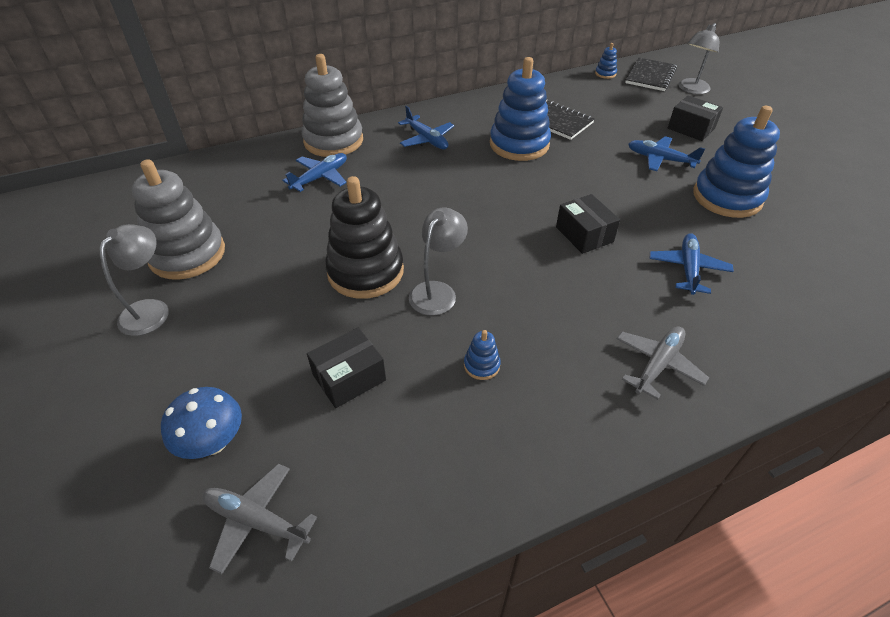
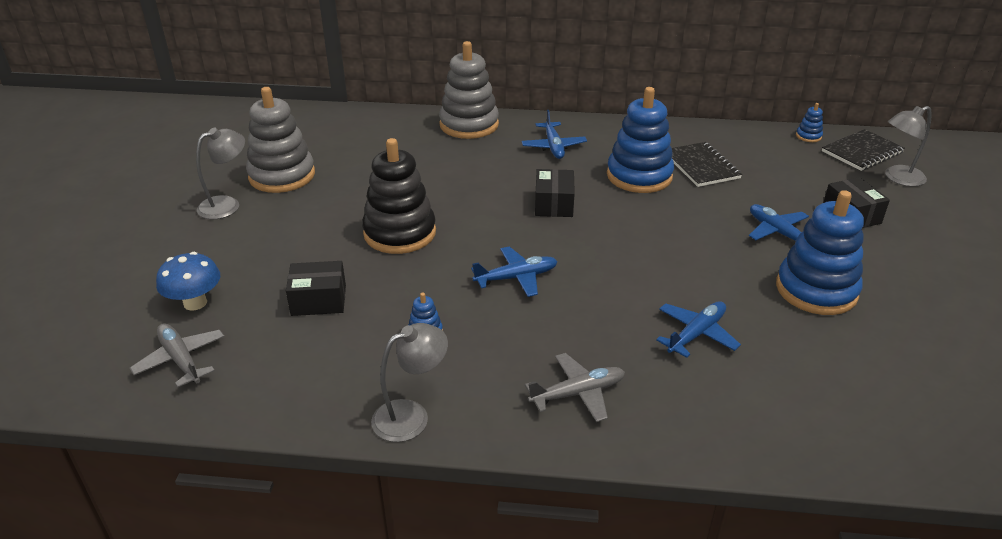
camera: 30 degrees right, 10 degrees down
(320, 177) = (431, 151): blue plane -> blue plane (517, 277)
(437, 291) = (443, 267): grey lamp -> grey lamp (411, 415)
(584, 234) = (621, 270): black box -> black box (554, 204)

